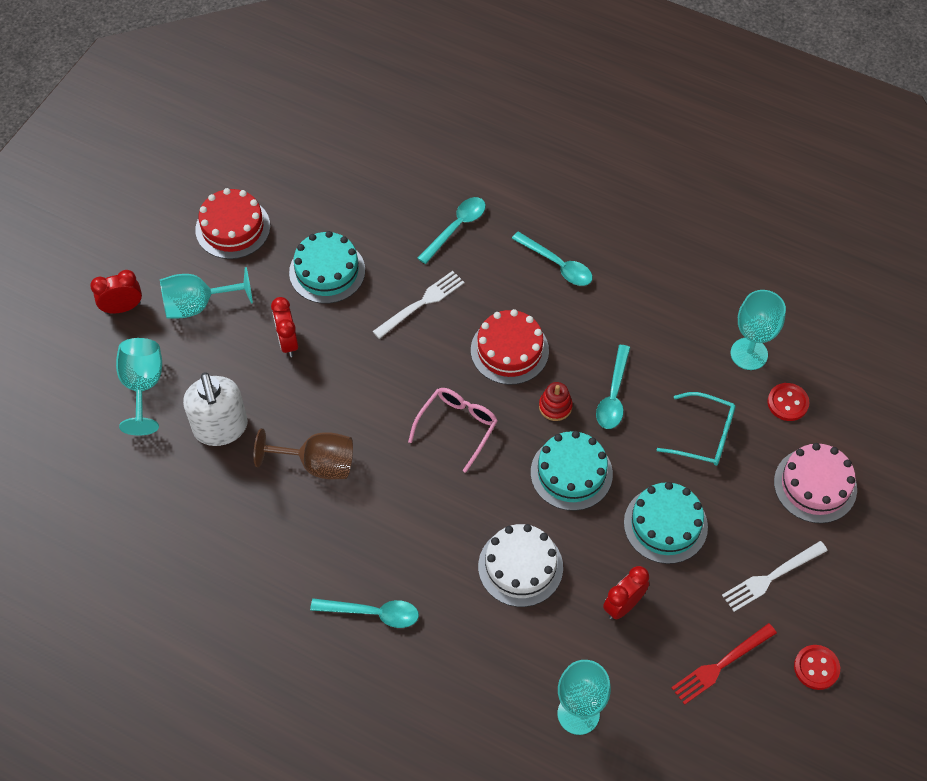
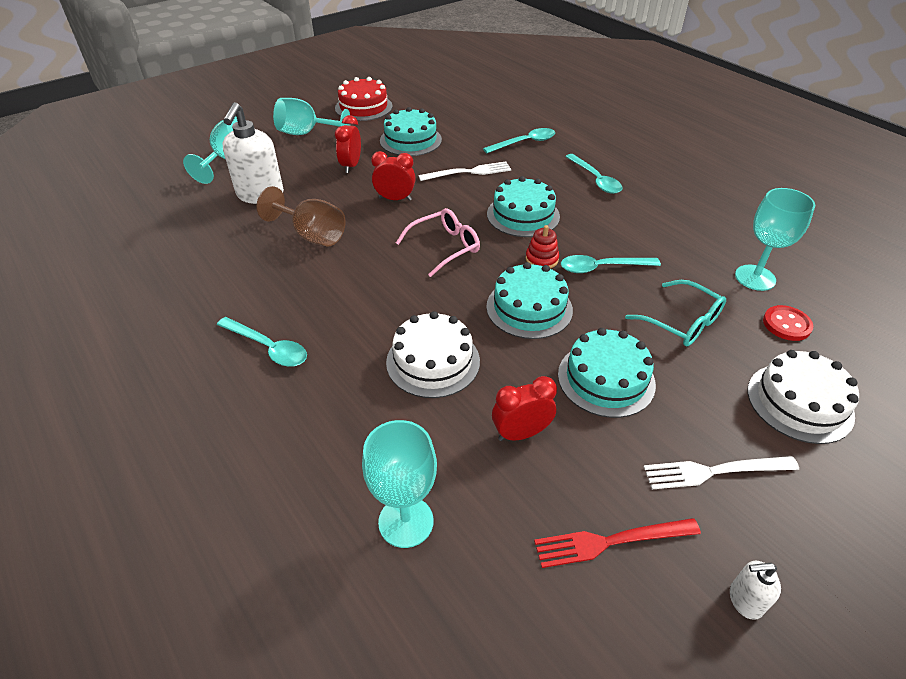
camera: 25 degrees right, 15 degrees down
(122, 308) = (256, 123): red clock -> red clock (395, 199)
(509, 350) = (523, 215): red cake -> turquoise cake
(613, 395) = (602, 268): turquoise spoon -> turquoise spoon turned 45 degrees clockwise
(815, 485) = (799, 402): pink cake -> white cake
(816, 668) = (745, 600): red button -> white soap dispenser

